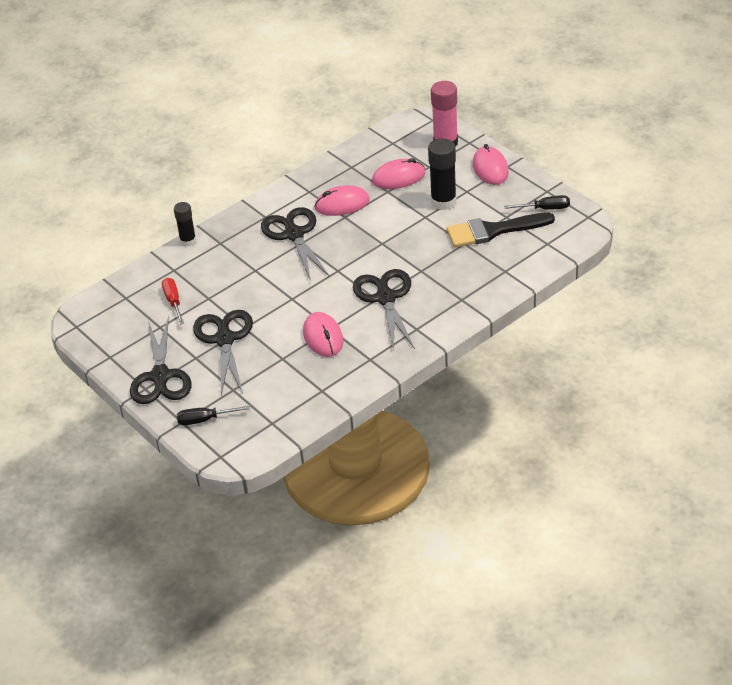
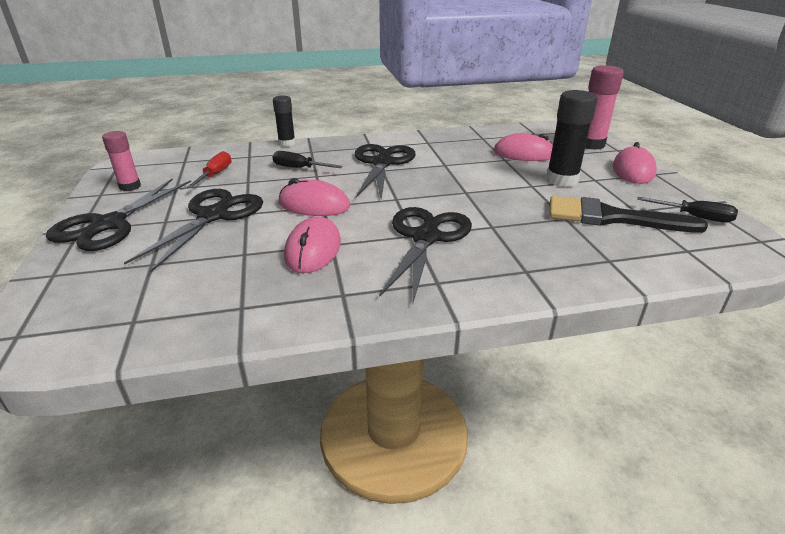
camera: 25 degrees right, 10 degrees down
(122, 341) = (130, 186): none -> pink glue stick
(205, 420) = (75, 283): black screwdriver -> black screwdriver (299, 168)
(342, 204) = (450, 156): pink mouse -> pink mouse (314, 205)

